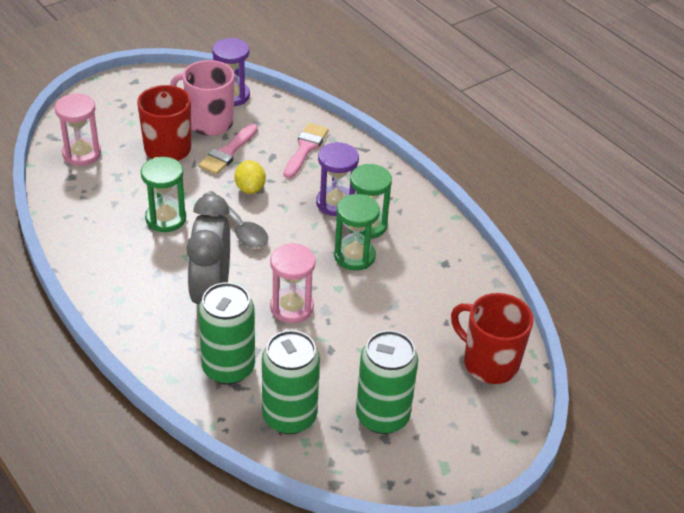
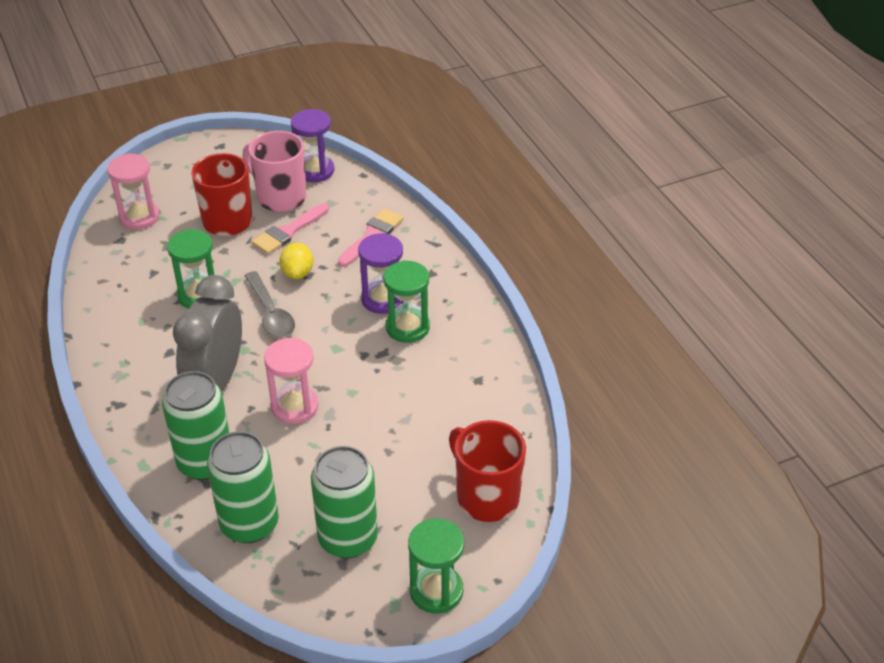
camera: 15 degrees right, 0 degrees up
(354, 256) = (382, 359): green hourglass -> green hourglass (436, 591)

